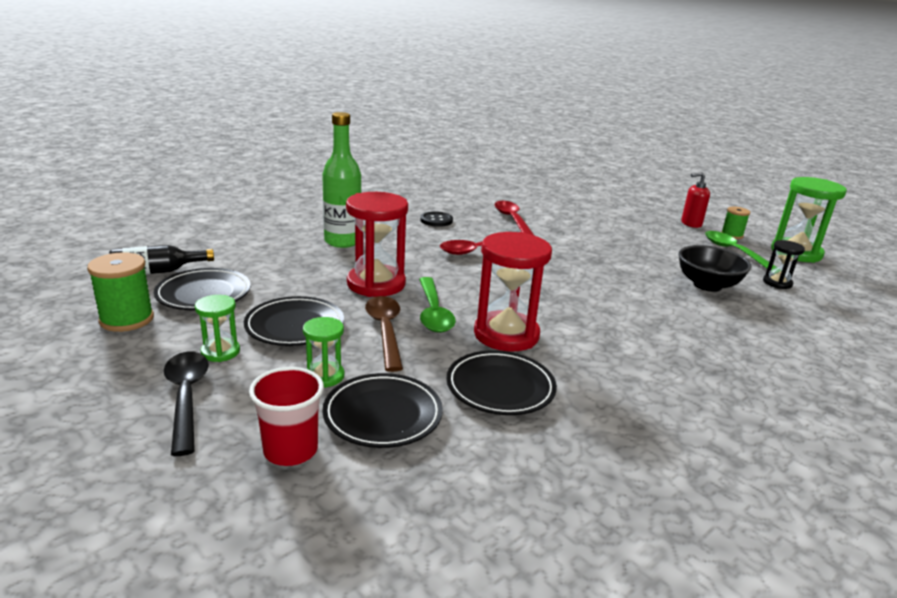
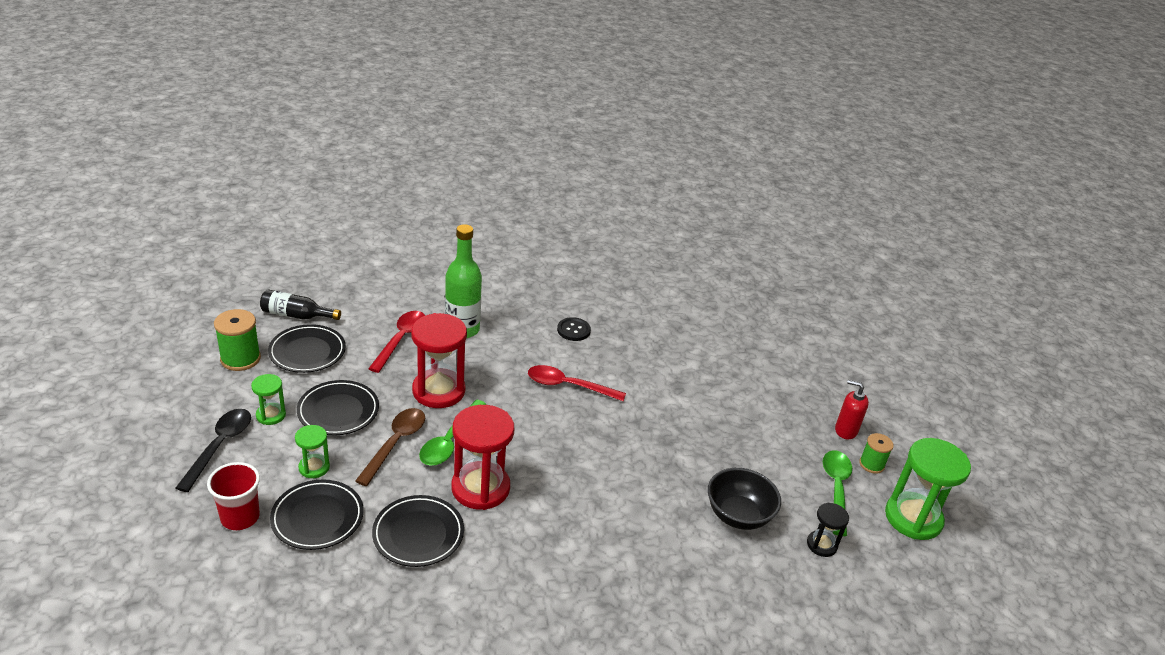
camera: 30 degrees right, 10 degrees up
(512, 220) = (649, 355): red spoon -> red spoon (401, 339)

